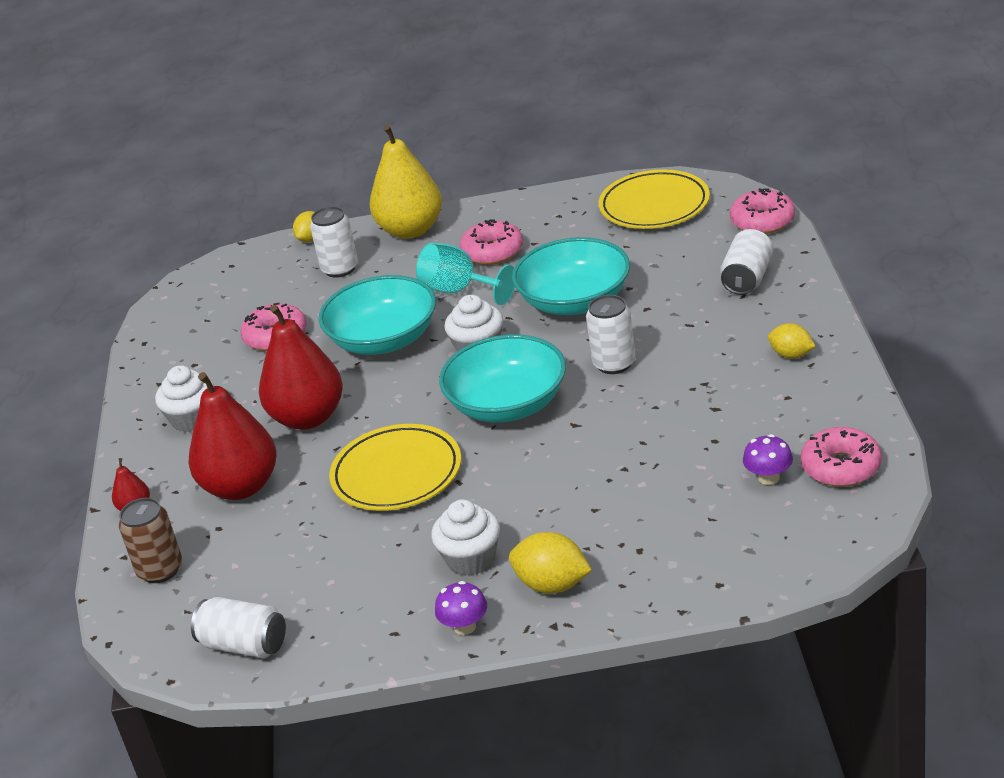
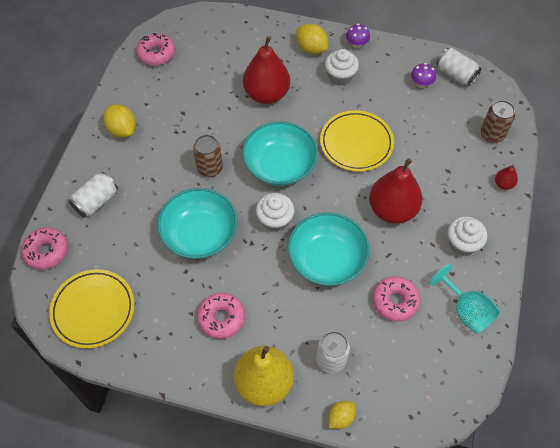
camera: 165 degrees left, 25 degrees up
(241, 487) = (441, 173): red pear -> red pear (266, 94)
(459, 291) = (261, 285): turquoise goblet -> turquoise goblet (466, 310)
(614, 364) = (210, 168): white can -> brown can
(768, 478) = (189, 62): purple mushroom -> purple mushroom (421, 83)
(791, 355) = (122, 130): yellow lemon -> yellow lemon, size x1.51

